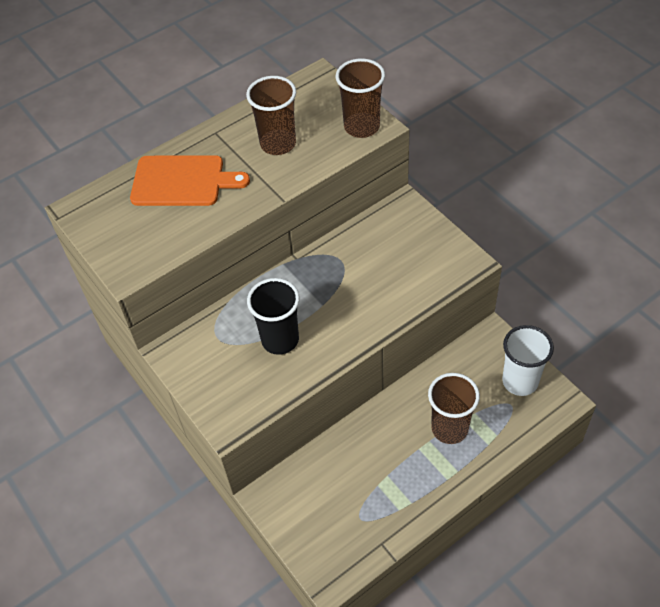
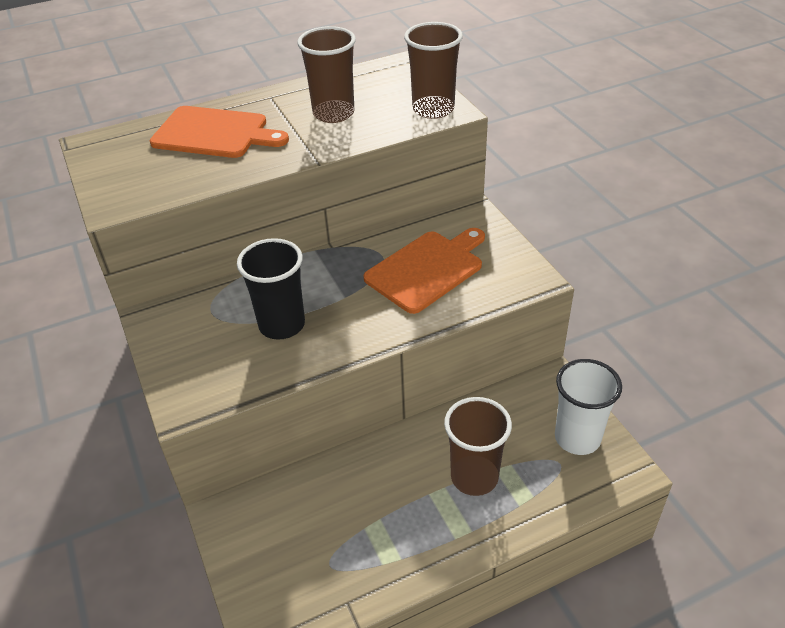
camera: 10 degrees right, 10 degrees down
(381, 267) = (427, 269): none -> orange cutting board

